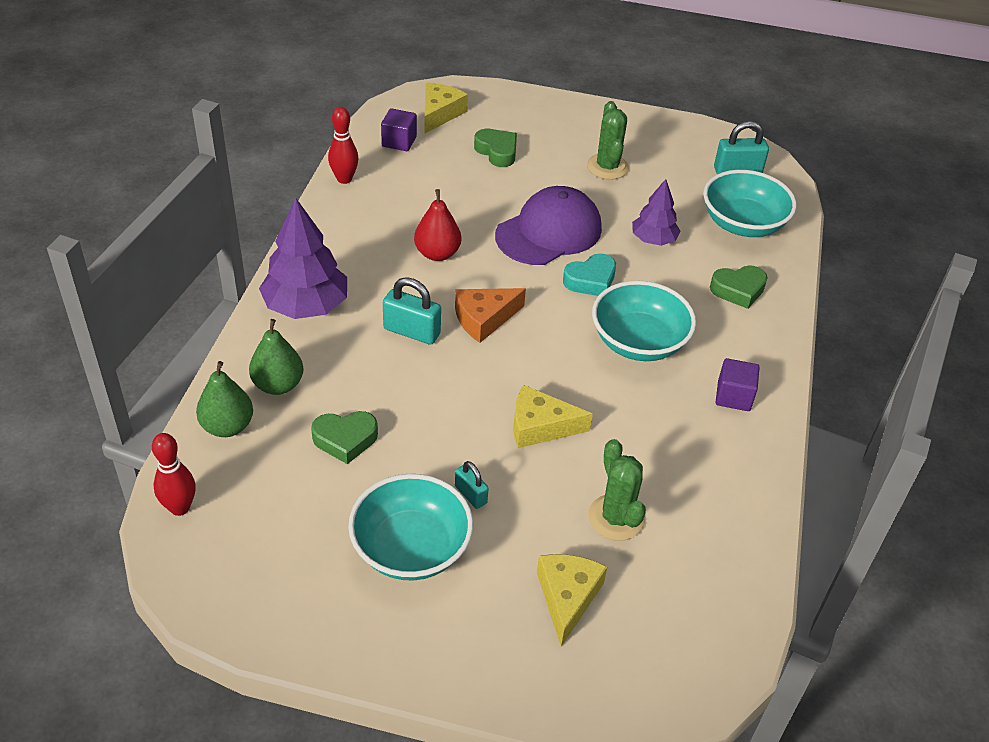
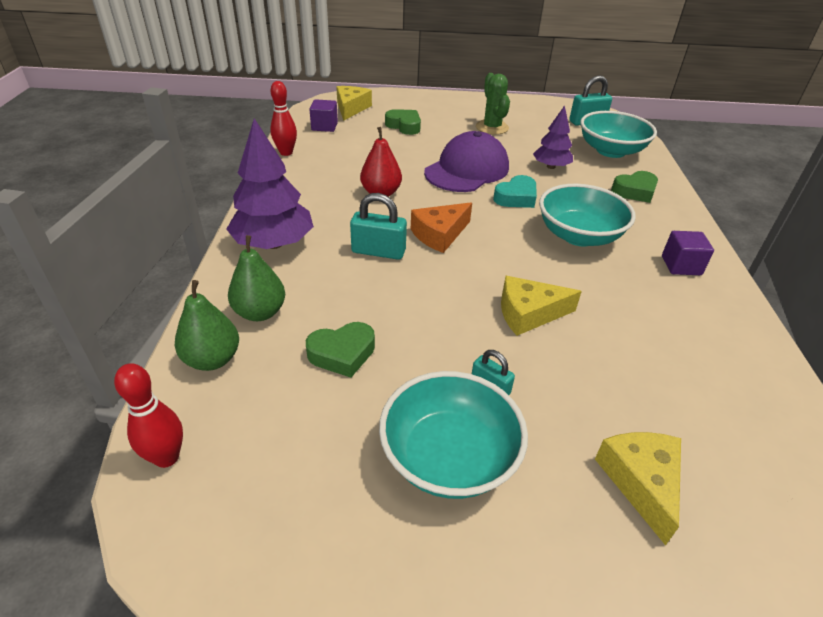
camera: 10 degrees left, 5 degrees down
(616, 518) = (643, 386): green cactus -> none

